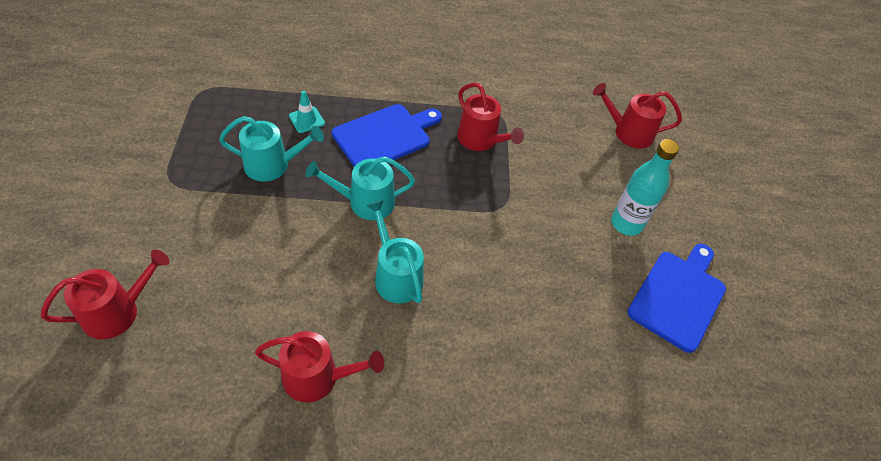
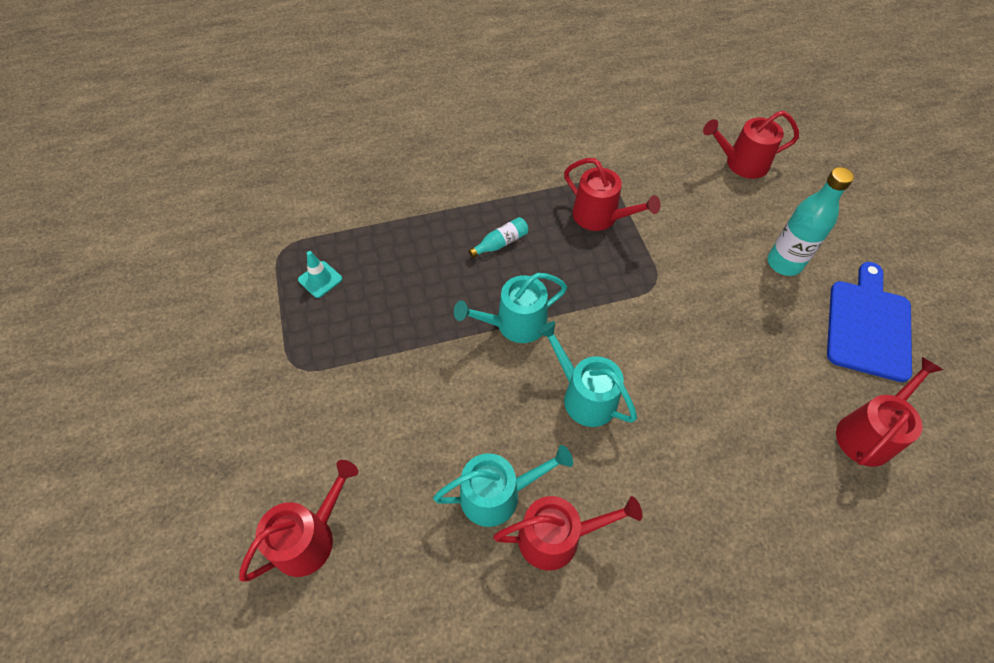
camera: 10 degrees left, 5 degrees up
(272, 165) = (398, 313): turquoise watering can -> turquoise watering can (497, 494)
(306, 120) = (410, 250): turquoise traffic cone -> turquoise traffic cone (320, 279)
(385, 136) = (501, 243): blue cutting board -> turquoise bottle
(633, 384) = (868, 433): none -> red watering can

